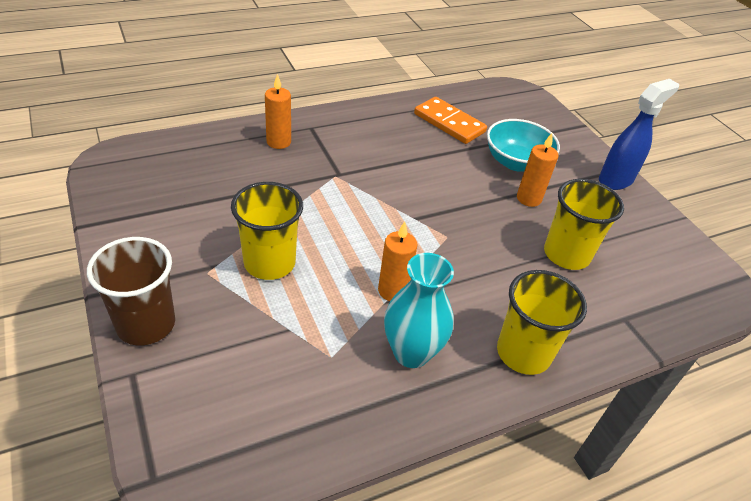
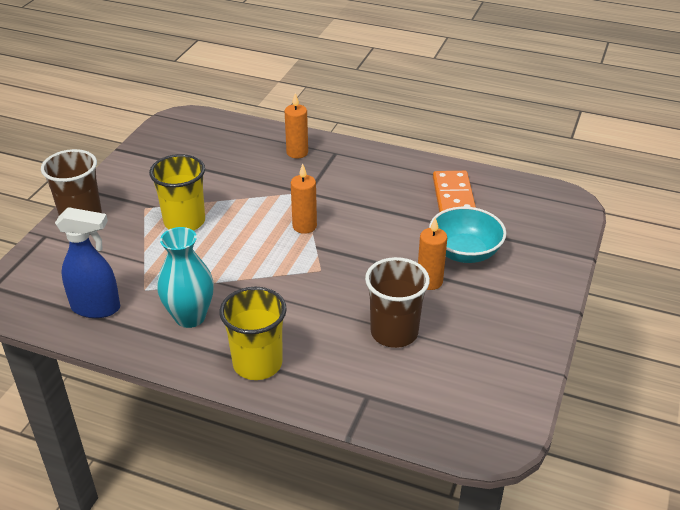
camera: 50 degrees right, 5 degrees down
(393, 290) = (232, 279): orange candle -> orange candle (304, 226)
(566, 254) = (394, 332): yellow cup -> brown cup
(616, 180) = (541, 312): blue spray bottle -> blue spray bottle (96, 308)

